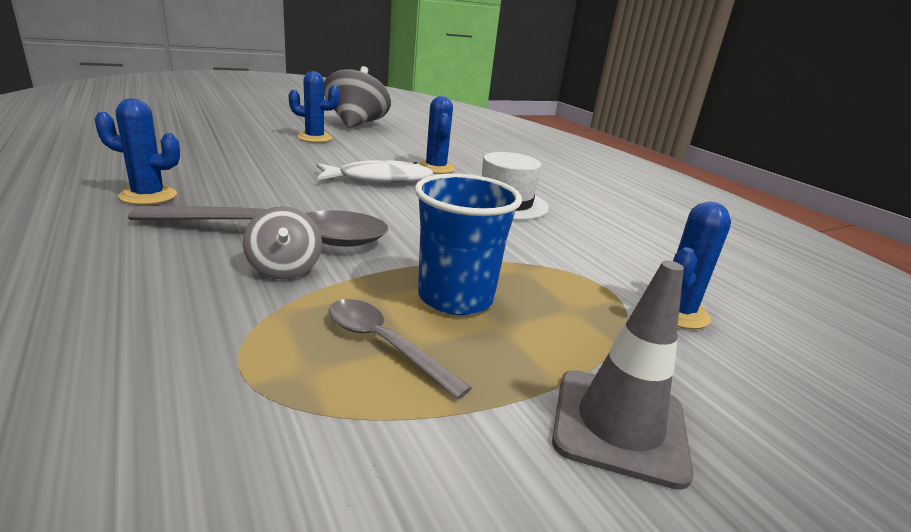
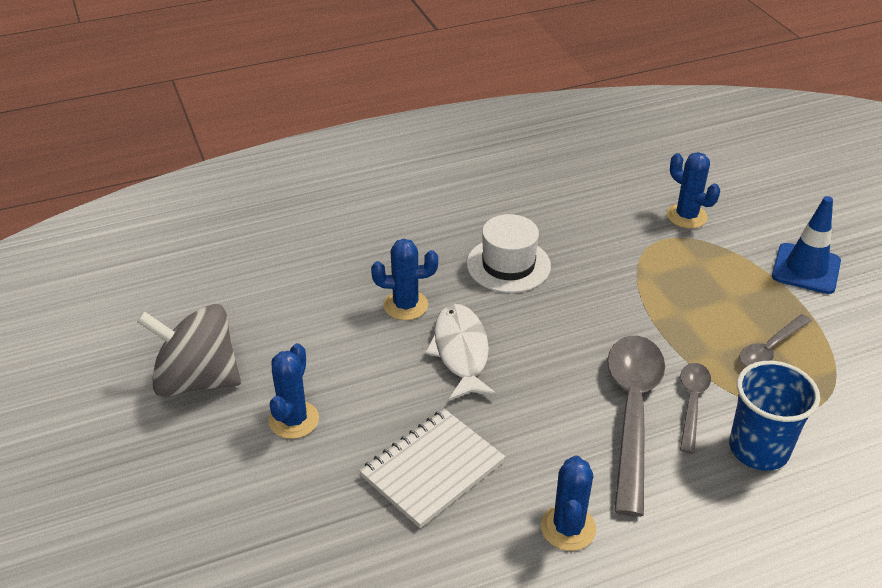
camera: 80 degrees left, 15 degrees up
(248, 163) = (432, 469): none -> white notebook
(284, 268) = (692, 403): grey spinning top -> grey spoon
(455, 298) = (703, 314): blue cup -> blue cup (758, 449)
(619, 425) = (806, 269): grey traffic cone -> blue traffic cone

